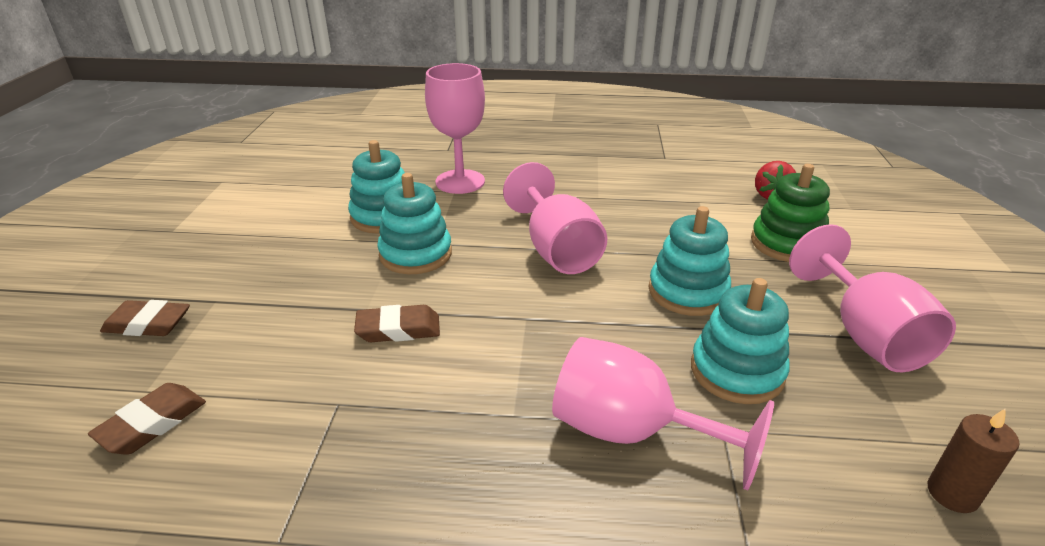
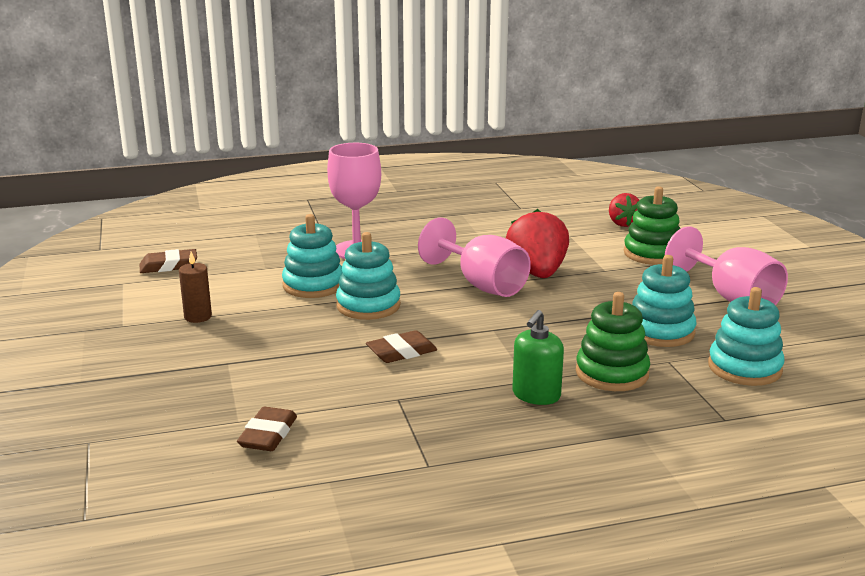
camera: 20 degrees left, 10 degrees down
(148, 324) = (187, 386): brown eraser -> brown eraser (168, 266)
(505, 445) = (536, 395): none -> green soap dispenser
(630, 246) = (537, 273): none -> red strawberry
(630, 432) = (612, 373): pink goblet -> green stacking toy
(687, 292) = (599, 294): turquoise stacking toy -> turquoise stacking toy (744, 368)
(952, 493) = (813, 363): brown candle -> brown candle (198, 317)

